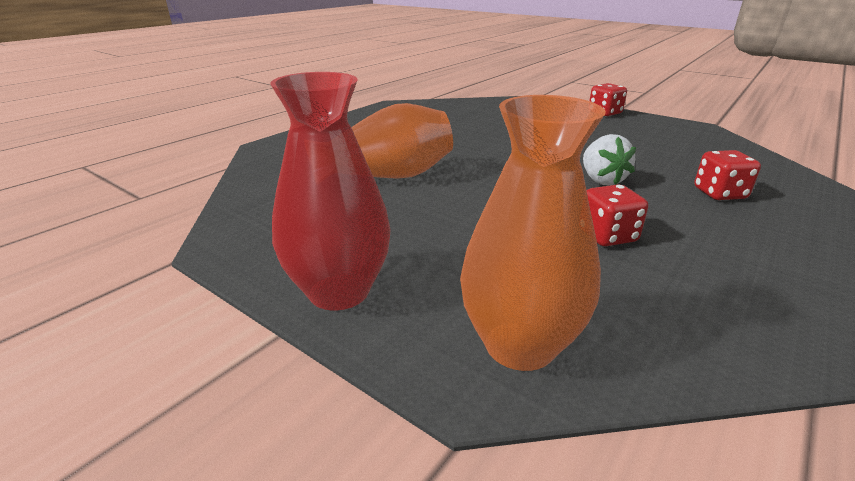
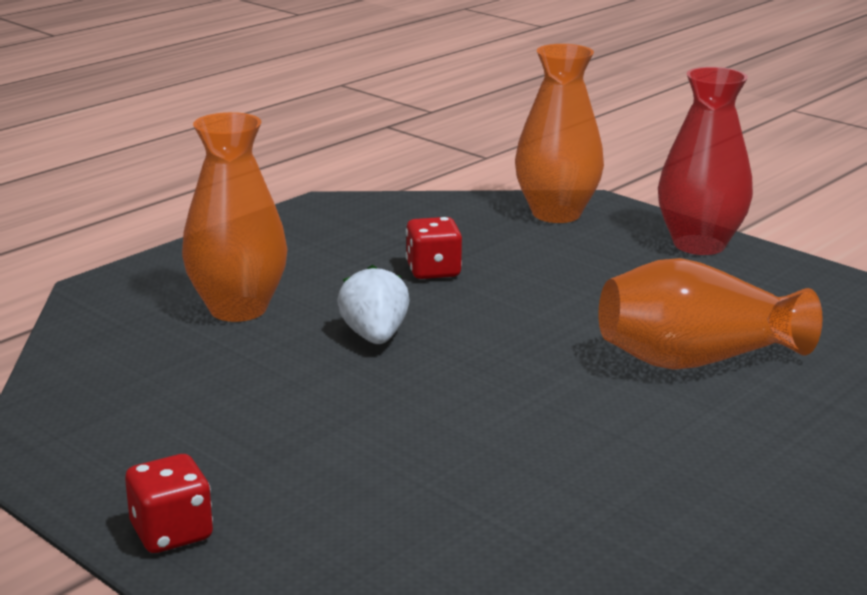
camera: 175 degrees left, 5 degrees down
(719, 194) = (238, 309): red dice -> orange vase

